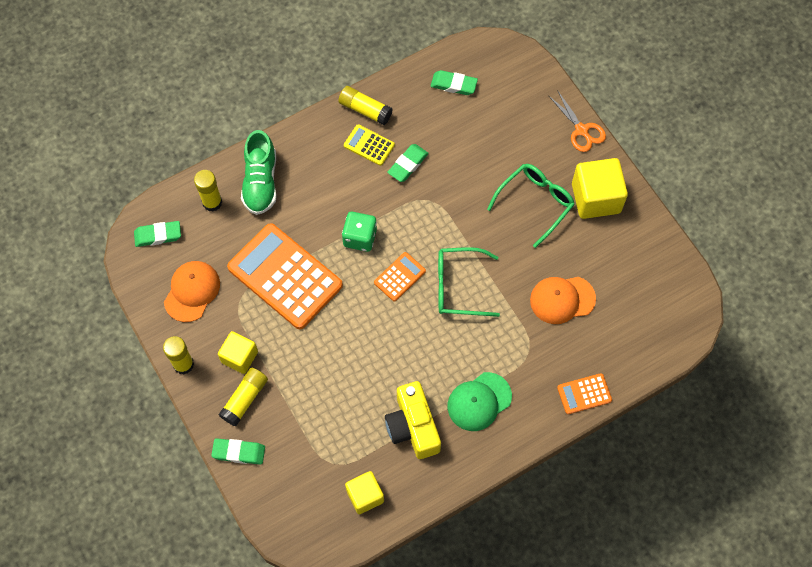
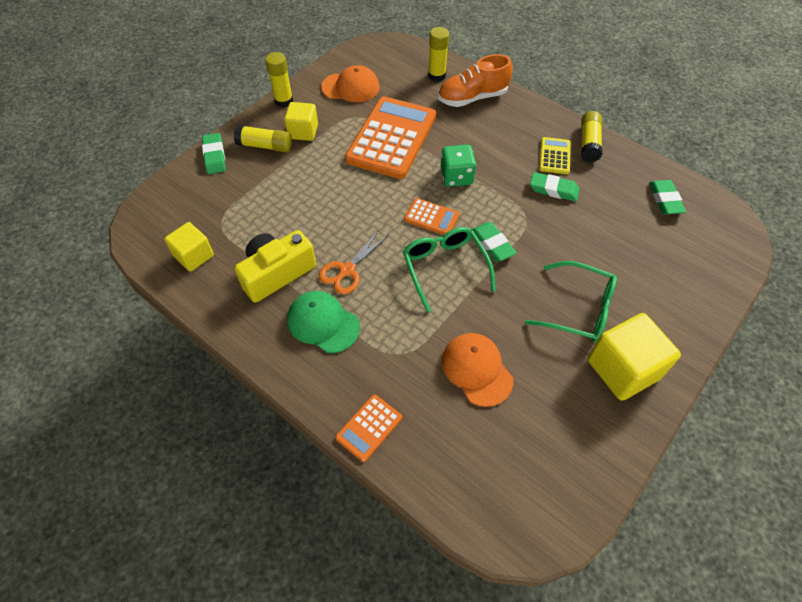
camera: 70 degrees right, 10 degrees down
(158, 235) = (390, 55): green eraser -> green eraser (492, 244)
(260, 182) = (472, 98): green shoe -> orange shoe
(581, 130) = (698, 329): orange scissors -> orange scissors (347, 270)
(584, 394) = (369, 428): orange calculator -> orange calculator turned 105 degrees counterclockwise

